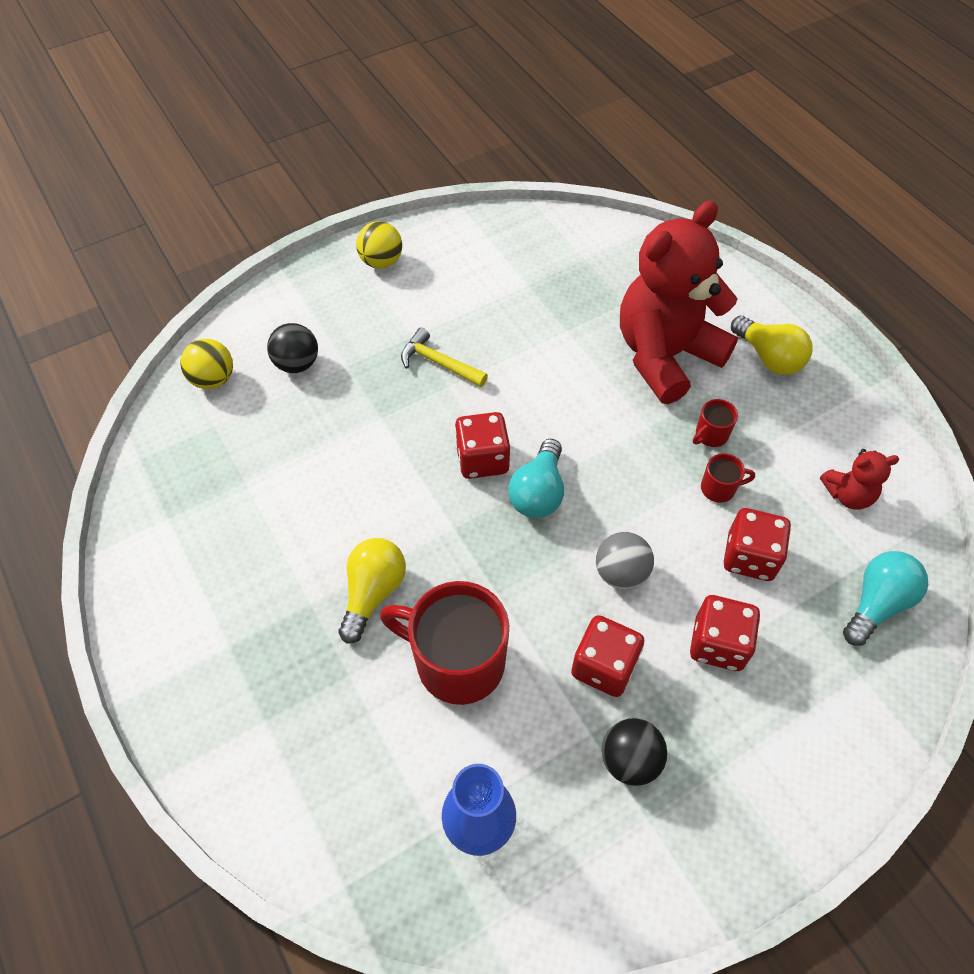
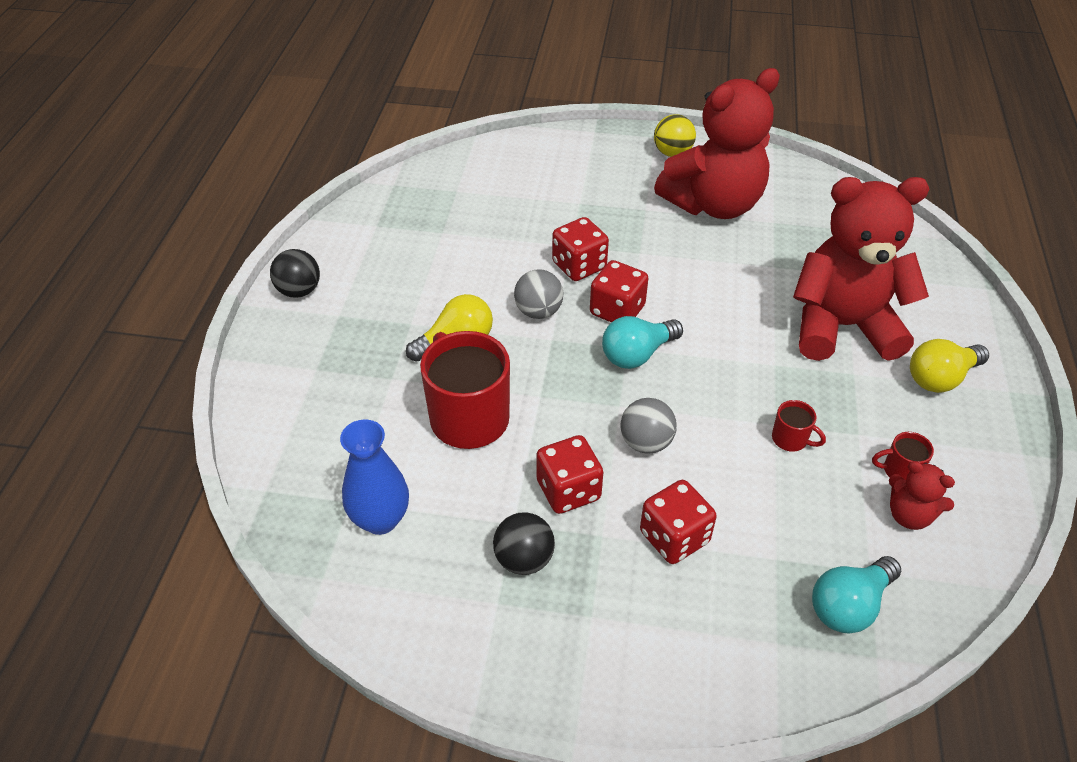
camera: 40 degrees right, 10 degrees down
(213, 379) = (483, 165): yellow ball -> none
(297, 364) = (547, 184): black ball -> black ball (299, 291)
(416, 507) = (538, 311): none -> grey ball
(438, 363) = (648, 235): yellow hammer -> none
(464, 296) = (713, 204): none -> red teddy bear
(710, 435) = (823, 400): red mug -> red mug (900, 470)
(749, 557) = (766, 500): red dice -> red dice (579, 266)
(768, 357) = (940, 378): yellow light bulb -> yellow light bulb turned 60 degrees clockwise
(876, 603) = (849, 605): turquoise light bulb -> turquoise light bulb turned 150 degrees clockwise

